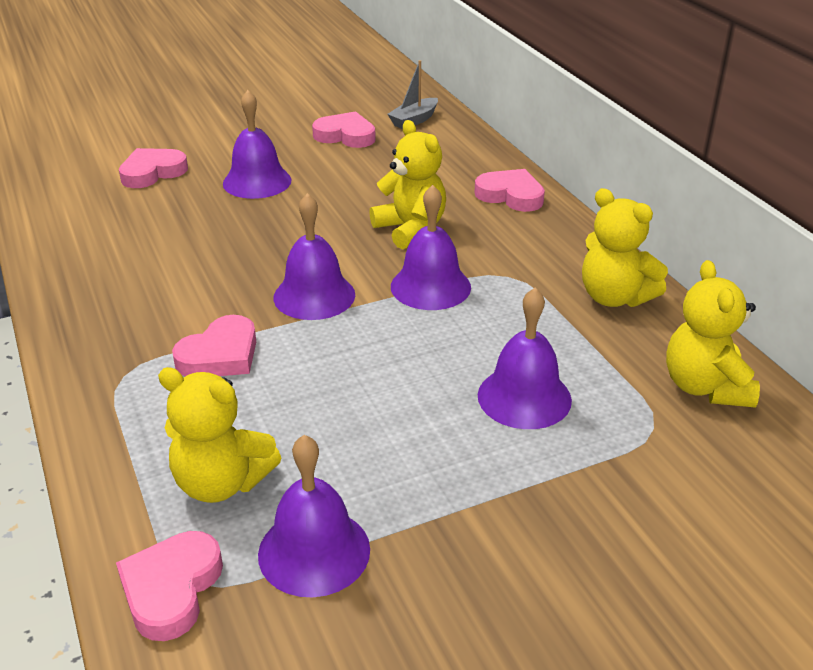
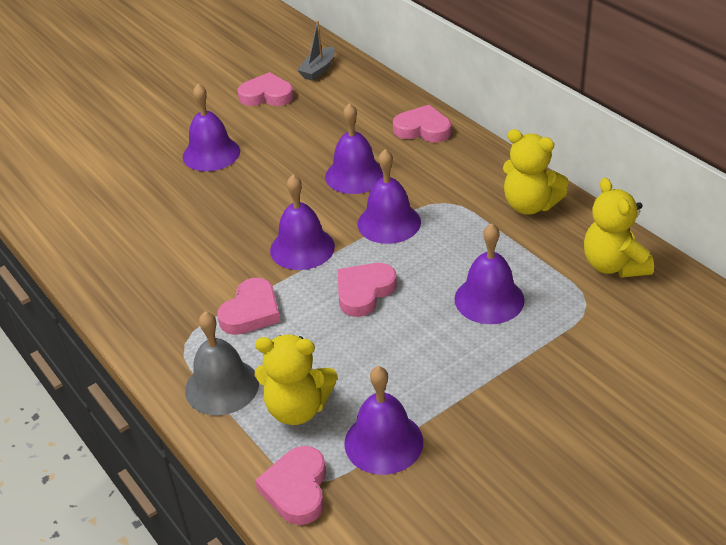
camera: 10 degrees left, 5 degrees up
(141, 435) = (222, 386): none -> grey bell
(152, 172) = (118, 161): pink heart -> pink heart (364, 292)
(411, 229) = (355, 175): yellow teddy bear -> purple bell

